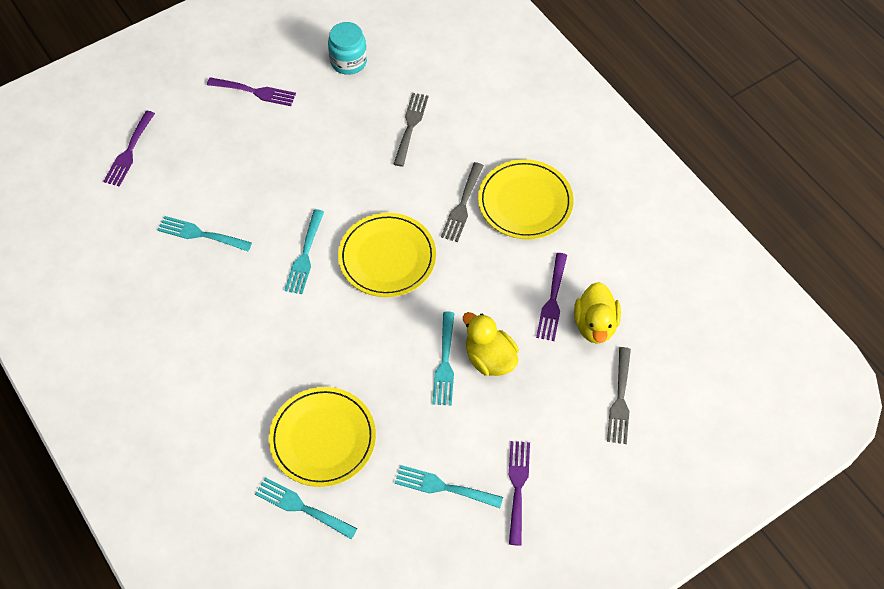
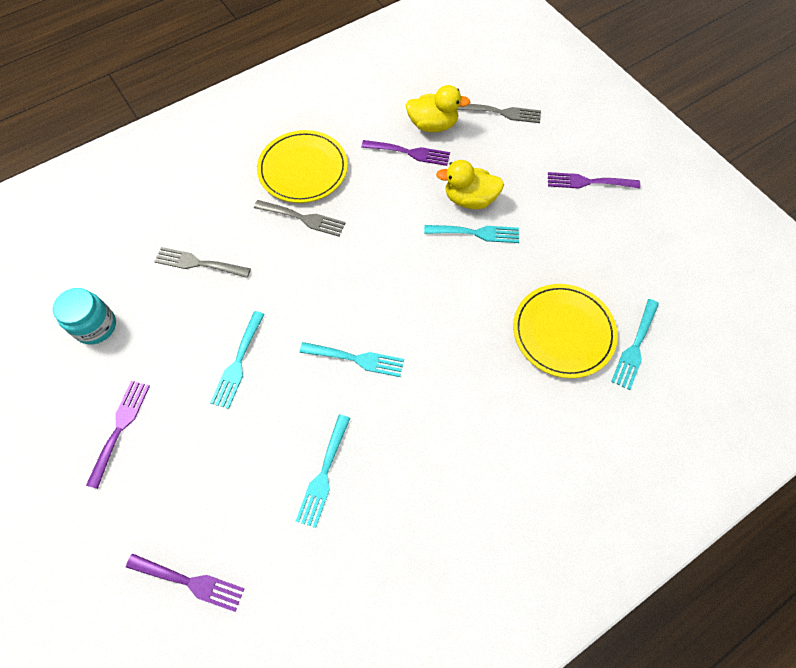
camera: 90 degrees left, 5 degrees up
(387, 257) = (361, 282): yellow plate -> none
(443, 487) = (596, 234): turquoise fork -> turquoise fork (238, 363)
(489, 358) = (469, 199): yellow duck -> yellow duck turned 45 degrees clockwise

